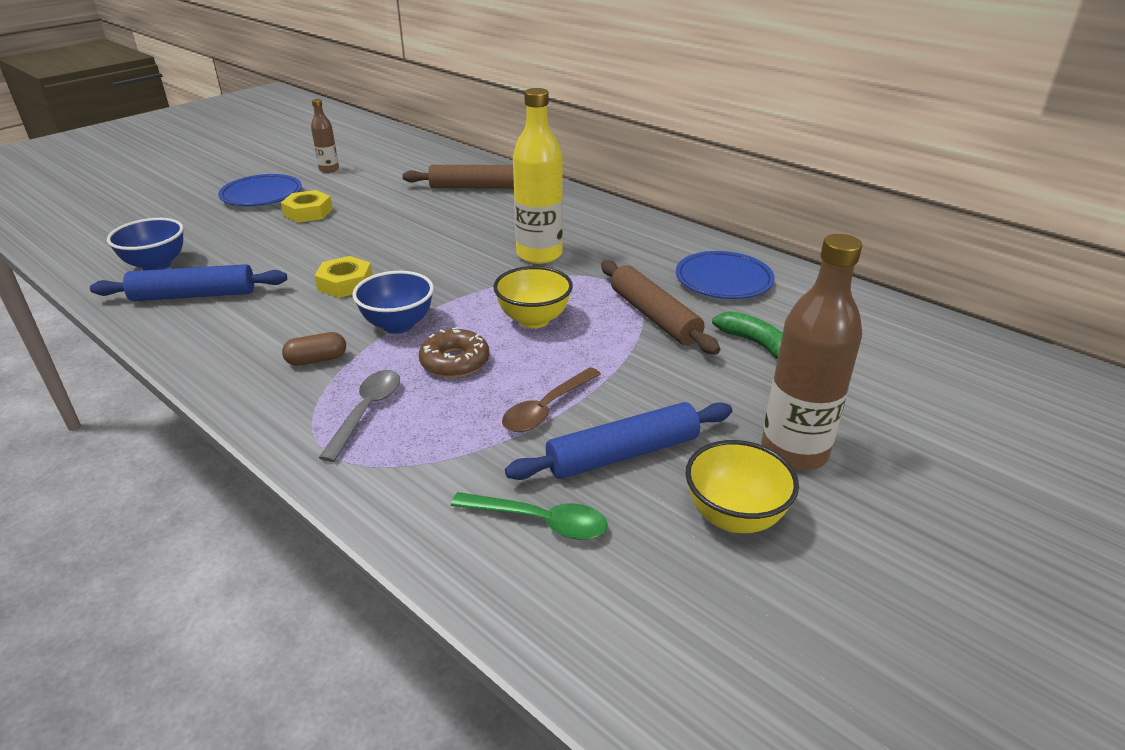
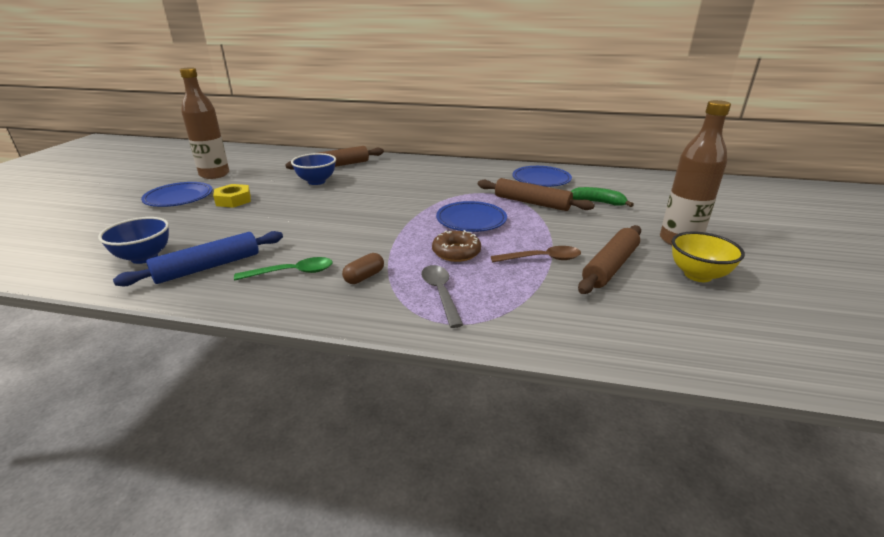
camera: 30 degrees left, 5 degrees down
(329, 169) = (214, 174): brown bottle -> brown bottle, size x1.89
(345, 283) = (322, 232): yellow nut -> none
(398, 325) = (392, 244): blue bowl -> blue bowl (316, 182)
(533, 320) = (471, 220): yellow bowl -> blue plate
(539, 254) = (427, 189): yellow bottle -> none
(540, 521) = (619, 311): green spoon -> green spoon (292, 272)
(546, 408) = (542, 259): brown spoon -> brown spoon turned 105 degrees counterclockwise
(623, 454) = (610, 266): blue rolling pin -> brown rolling pin

